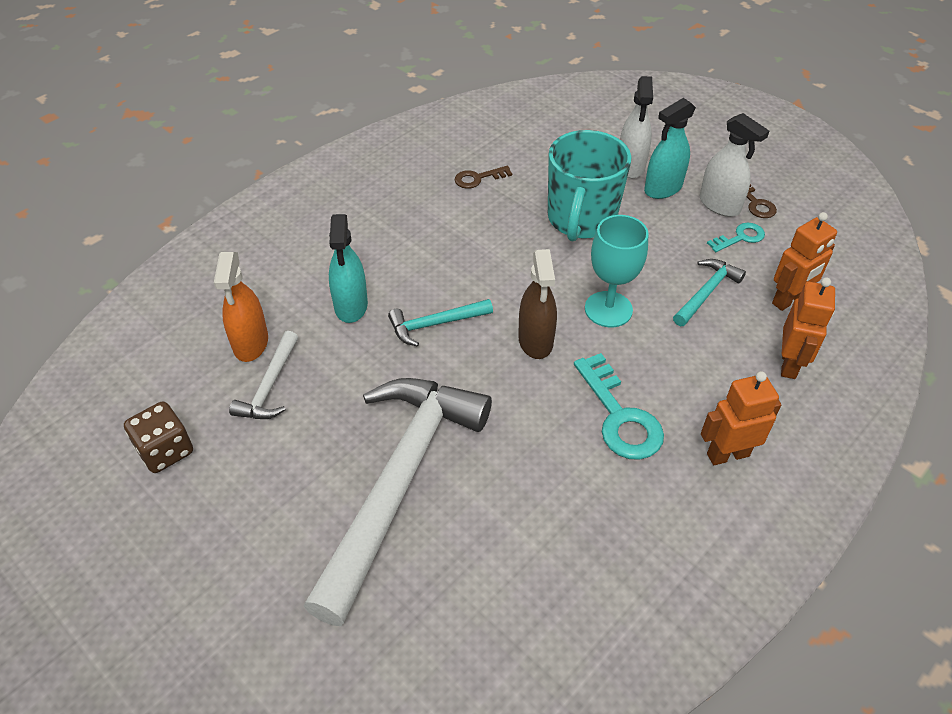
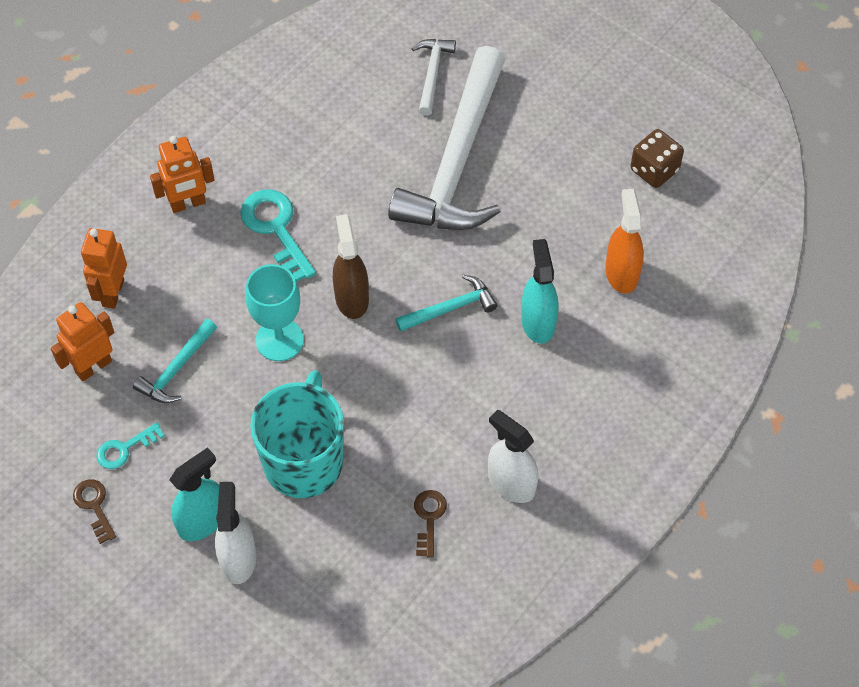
camera: 175 degrees right, 10 degrees up
(269, 386) = (589, 232): white hammer -> white hammer (432, 74)
(478, 178) = (429, 518): brown key -> brown key turned 60 degrees counterclockwise
(719, 205) = (138, 499): white spray bottle -> white spray bottle (511, 483)

